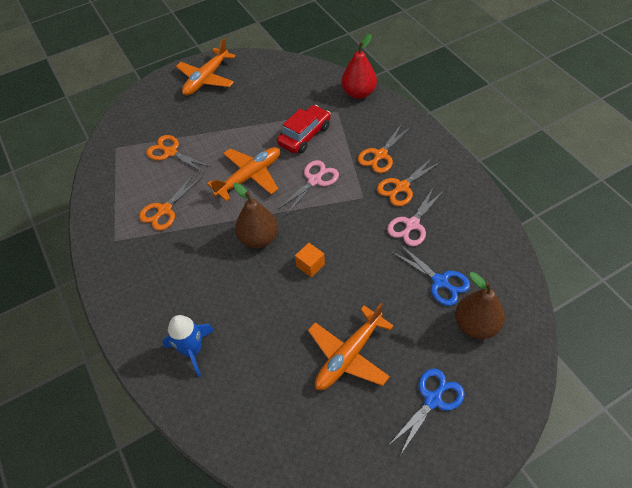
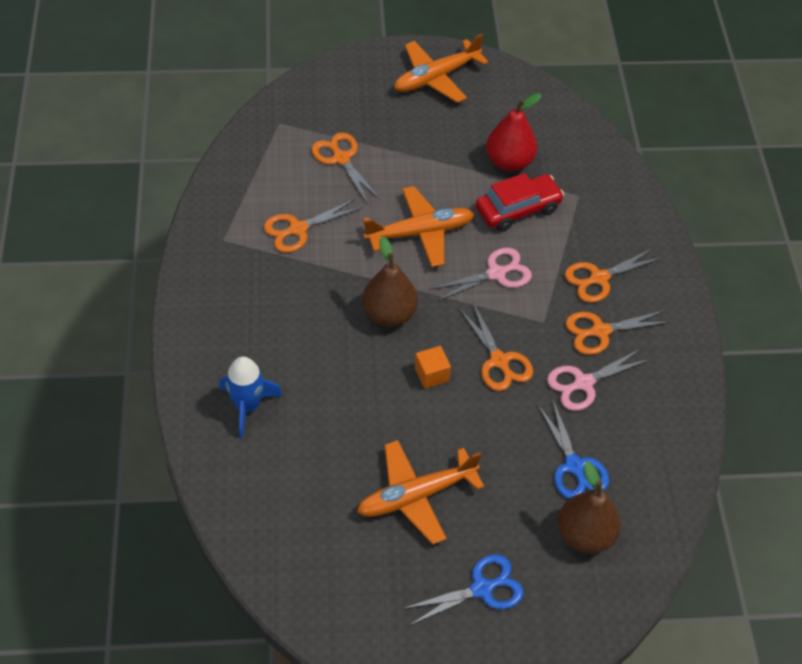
camera: 20 degrees right, 0 degrees up
(349, 235) = (499, 361): none -> orange scissors
(358, 93) = (621, 182): red pear -> red pear (509, 162)

